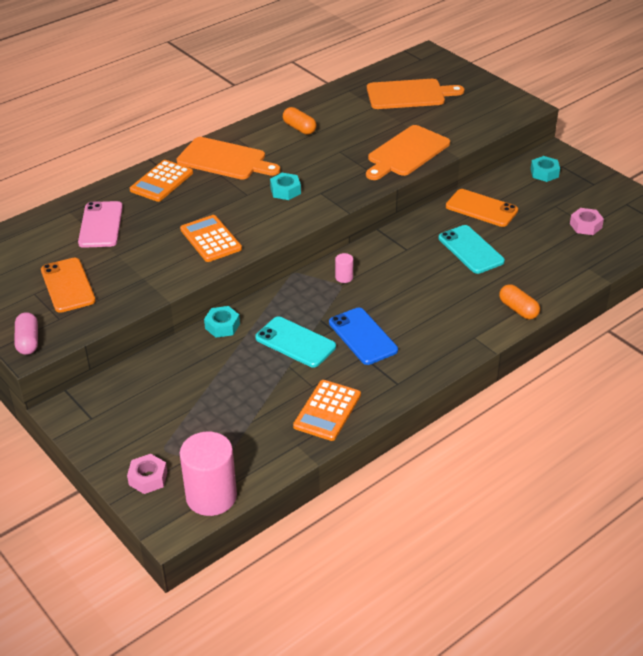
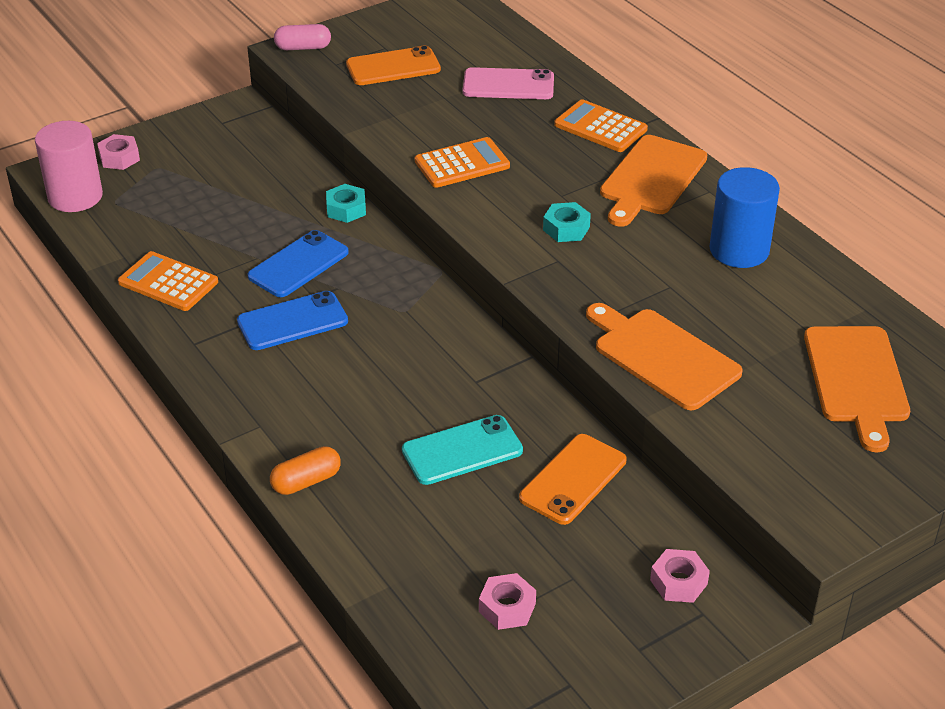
camera: 95 degrees right, 0 degrees up
(295, 342) = (298, 264): turquoise phone -> blue phone
(299, 128) = (739, 250): orange capsule -> blue cylinder
(344, 277) = (421, 314): pink cylinder -> none
(544, 173) = (678, 582): turquoise nut -> pink nut

